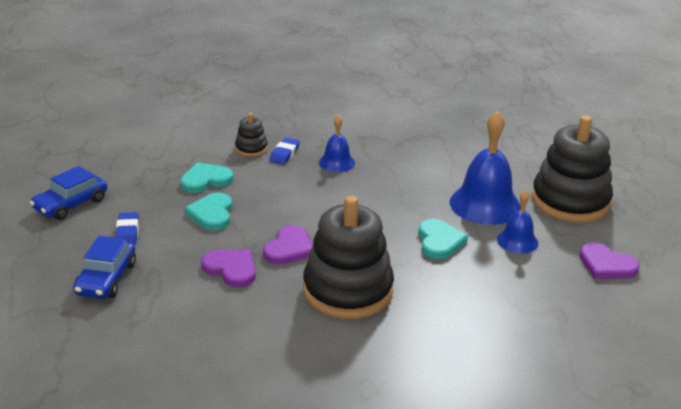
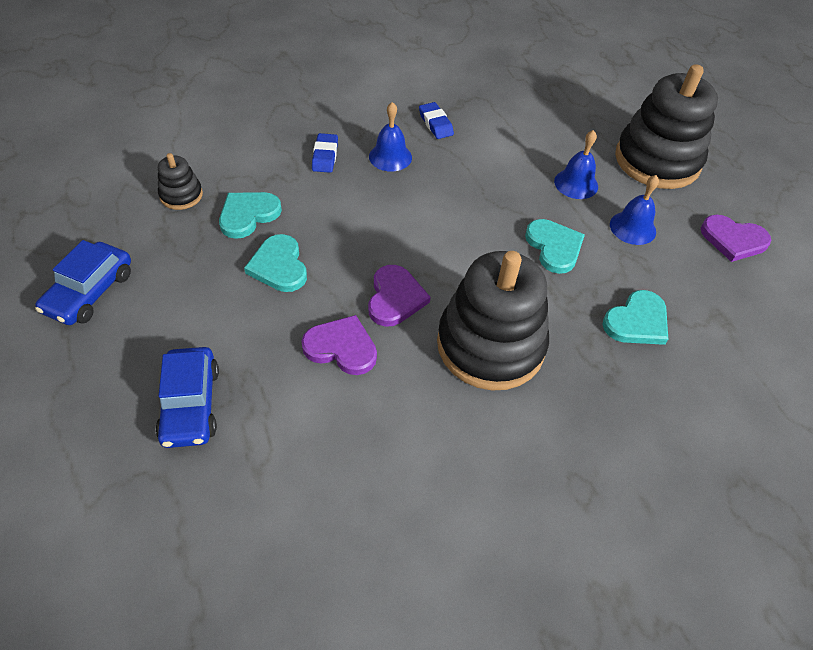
camera: 20 degrees left, 20 degrees up
(127, 232) = (185, 320): blue eraser -> blue eraser (435, 124)
(251, 148) = (282, 155): black stacking toy -> black stacking toy (181, 195)
(481, 300) = (637, 321): none -> turquoise heart
(485, 204) = (576, 183): blue bell -> blue bell, size x0.55

